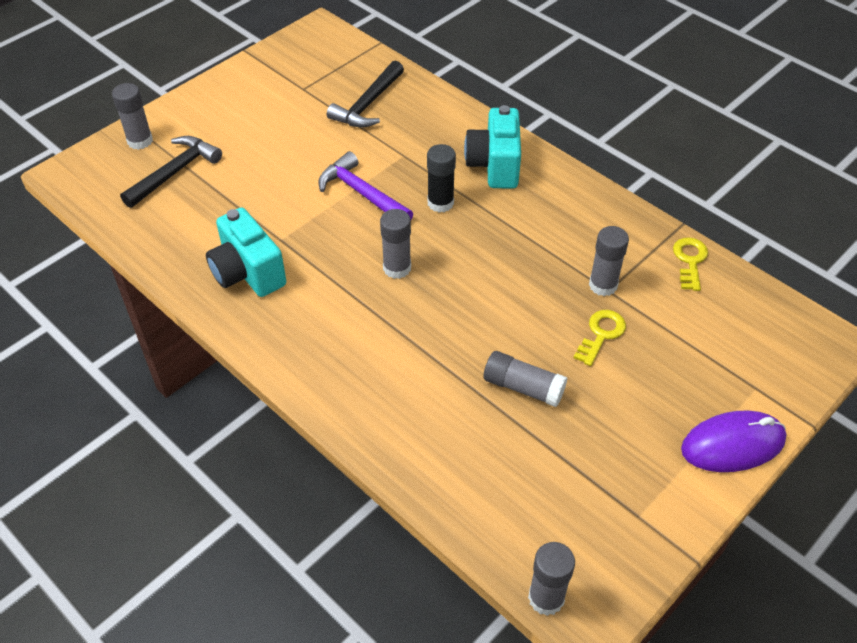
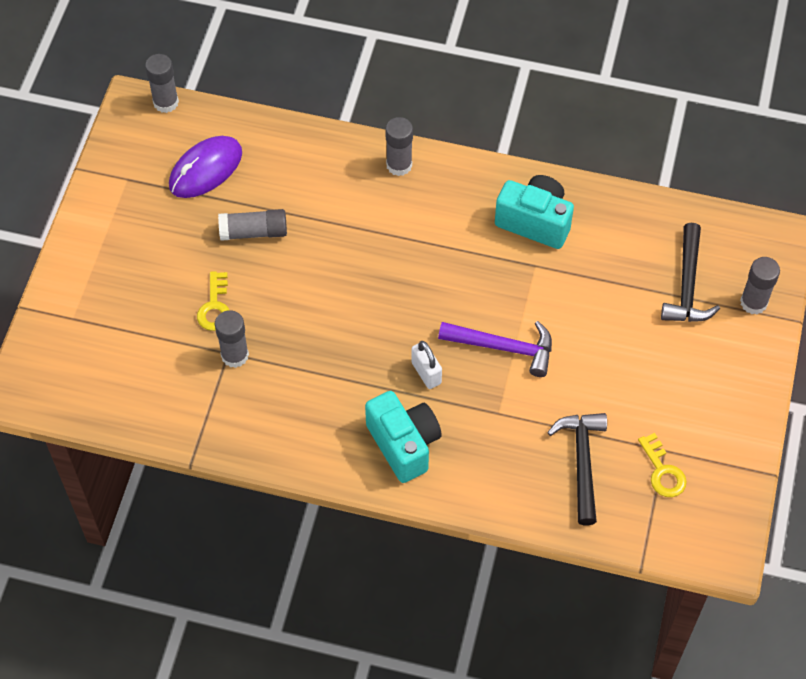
camera: 150 degrees right, 10 degrees up
(397, 268) = (418, 286): grey glue stick -> grey glue stick (399, 165)
(440, 203) = (426, 373): black glue stick -> white padlock
(690, 261) = (169, 420): yellow key -> yellow key (663, 471)
(732, 444) = (77, 261): purple mouse -> purple mouse (205, 169)

